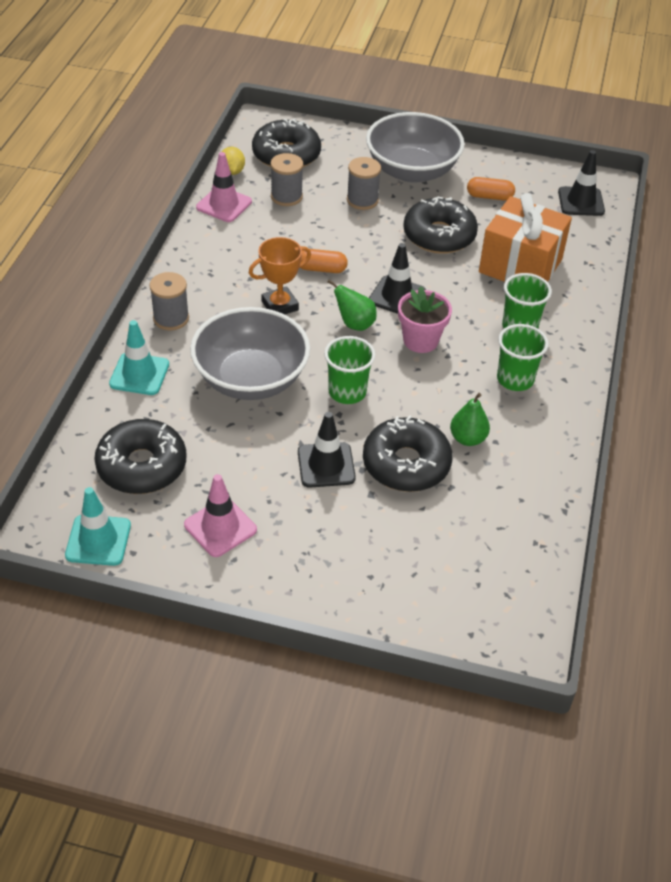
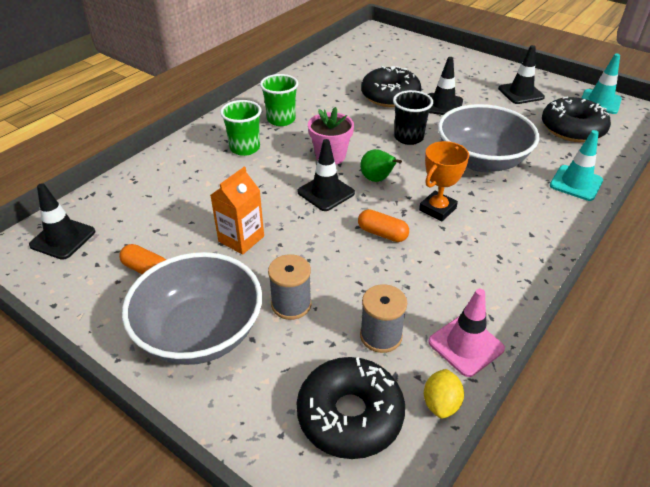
camera: 155 degrees left, 5 degrees down
(171, 318) = (545, 221): grey spool -> none
(220, 527) = (520, 93): pink traffic cone -> black traffic cone
(280, 305) = (437, 209): orange trophy -> orange trophy turned 45 degrees counterclockwise
(347, 392) = (408, 137): green cup -> black cup
(439, 235) = (241, 239): black donut -> orange carton
(467, 438) = (341, 99): green pear -> none
(520, 266) = (194, 191): orange gift -> none

